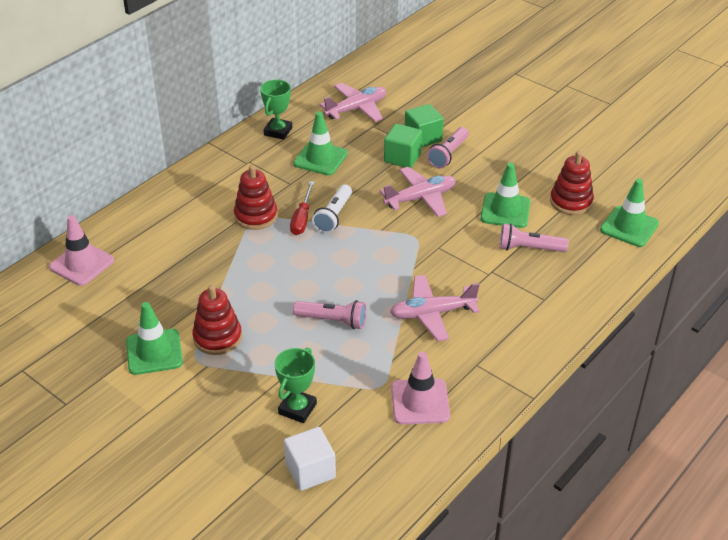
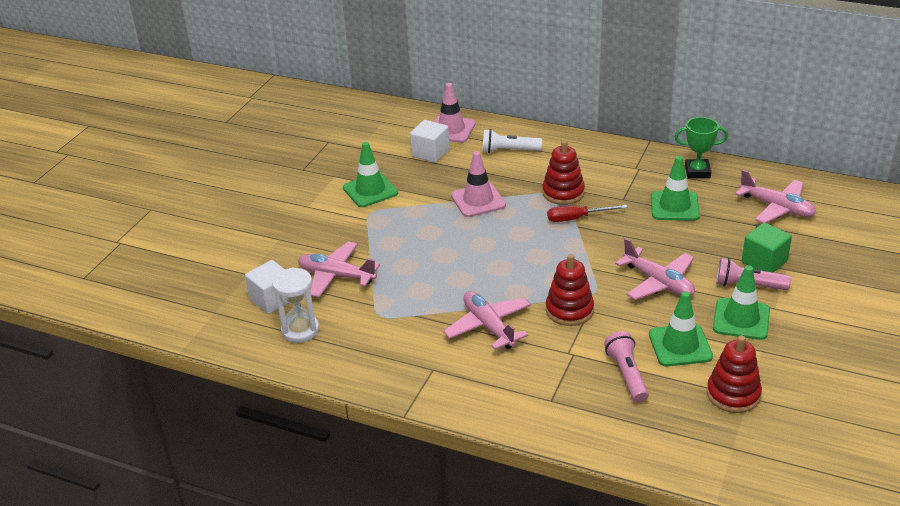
camera: 75 degrees right, 5 degrees down
(116, 289) = (430, 153): none -> white cube
(217, 337) = (400, 215): red stacking toy -> red stacking toy (569, 310)
(297, 409) = (336, 276): green trophy -> pink plane
(333, 216) = (592, 235): white flashlight -> white flashlight (509, 151)
(333, 321) = (449, 269): pink flashlight -> none
(375, 454) = (300, 330): none -> white hourglass
(402, 157) = (717, 256): green cube -> none
(420, 402) = (370, 343): pink traffic cone -> pink traffic cone (478, 200)
(629, 227) = (720, 451): green traffic cone -> green traffic cone (741, 319)

